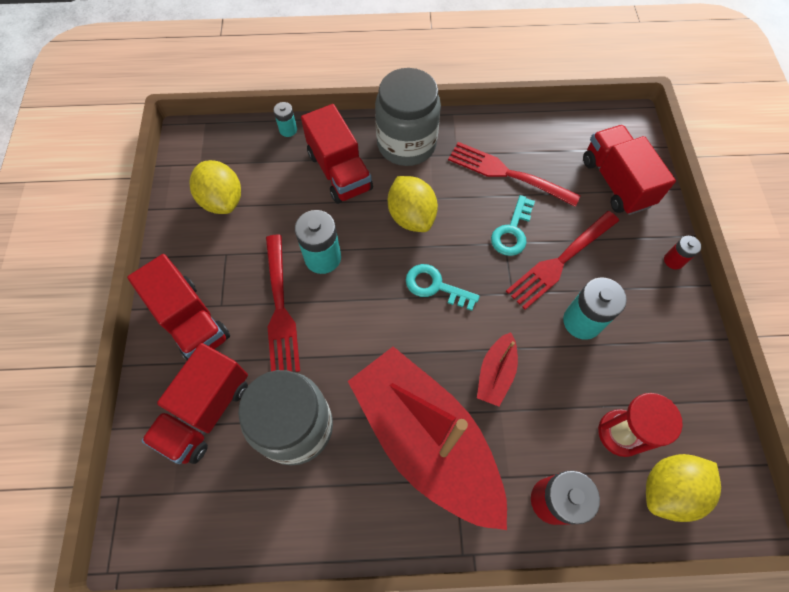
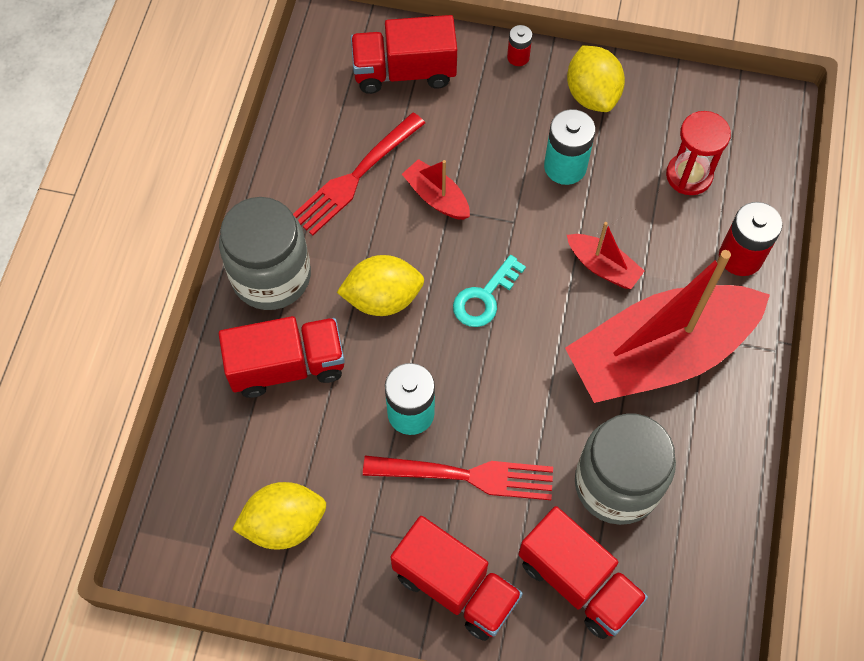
camera: 75 degrees left, 0 degrees up
(191, 321) = (455, 586): red truck -> red truck turned 60 degrees clockwise
(288, 130) = (194, 418): turquoise battery -> none
(512, 231) = (436, 197): turquoise key -> red boat
(561, 260) = (488, 161): red fork -> none
(668, 489) = (748, 156): yellow lemon -> yellow lemon (592, 94)

